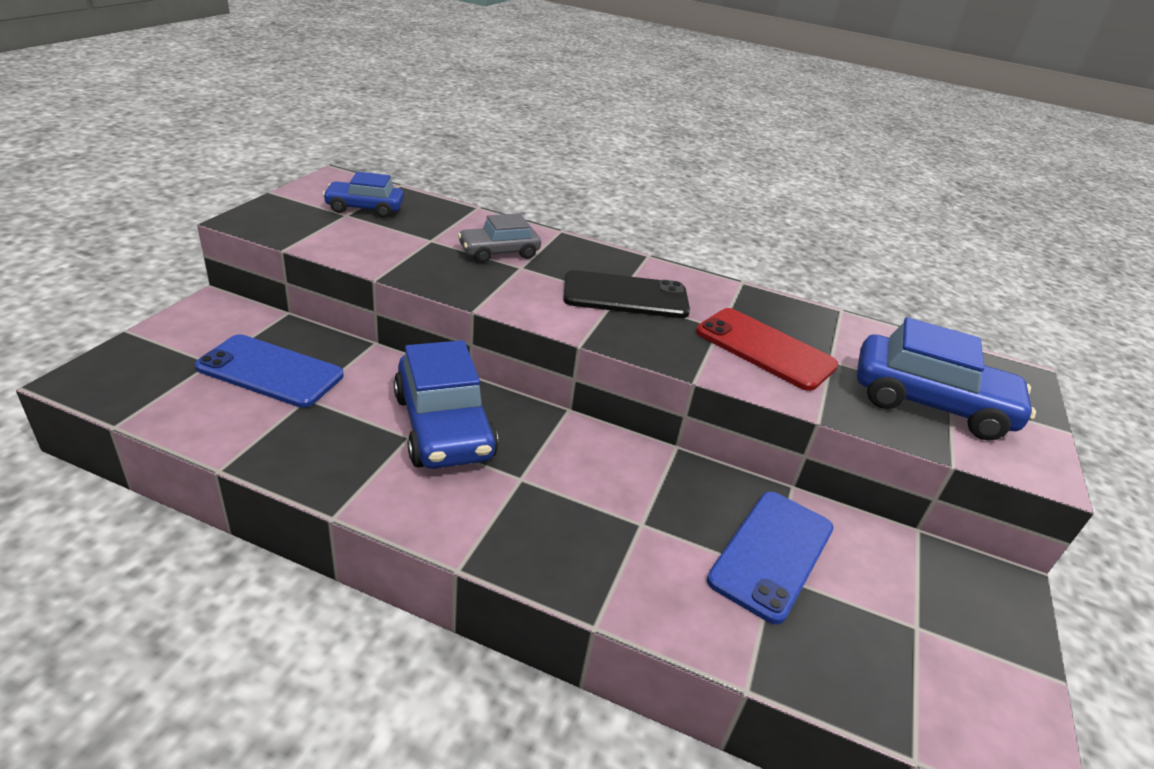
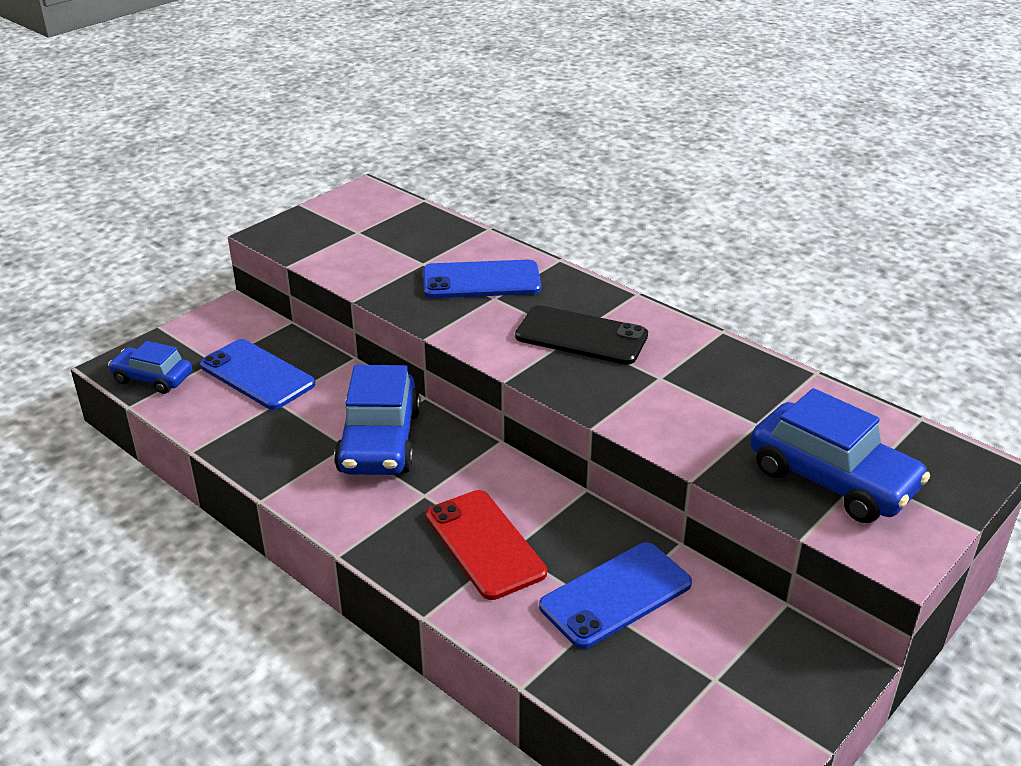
camera: 25 degrees right, 0 degrees up
(365, 208) = (377, 226): blue car -> blue car (152, 378)
(499, 252) = (481, 281): grey car -> blue phone
(764, 349) = (690, 405): red phone -> red phone (484, 544)

